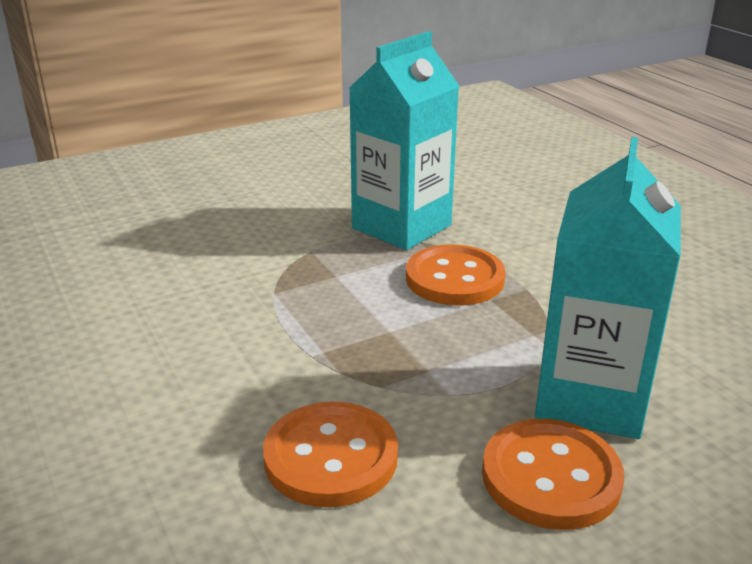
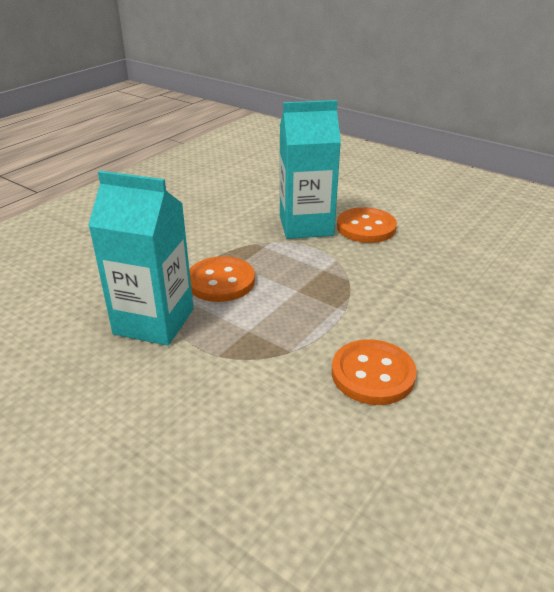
camera: 115 degrees left, 5 degrees up
(331, 457) = (412, 279): orange button -> orange button (372, 374)

